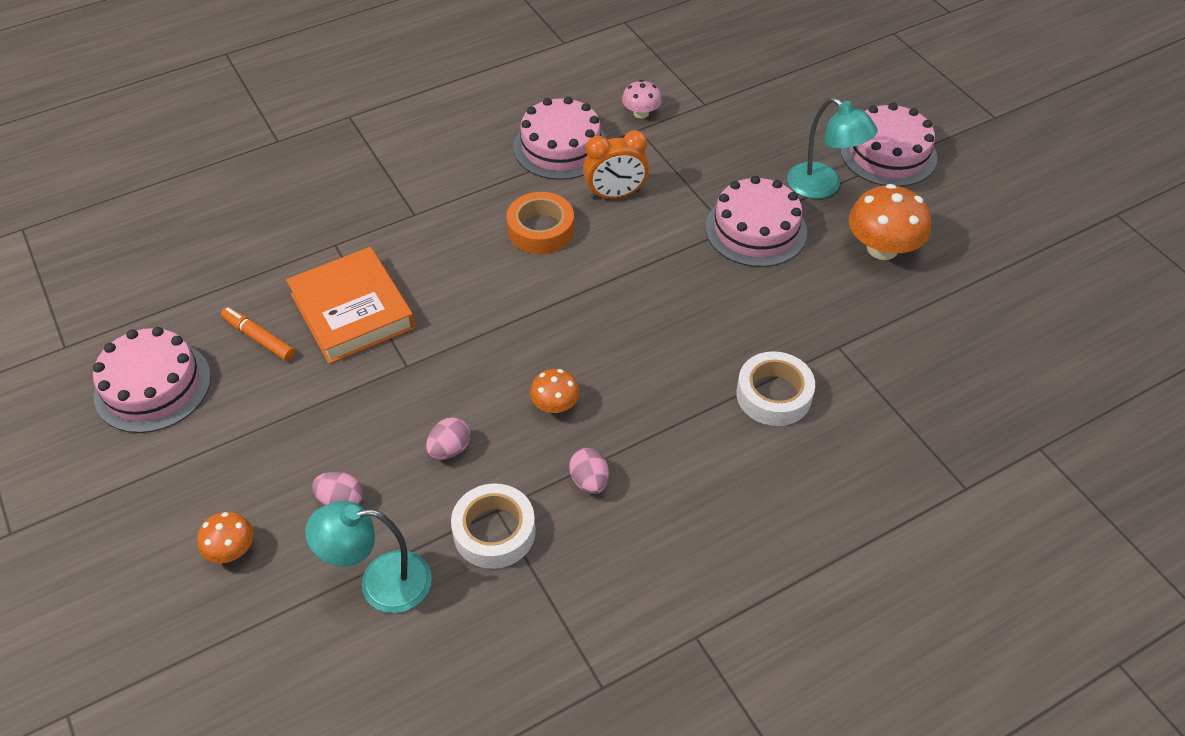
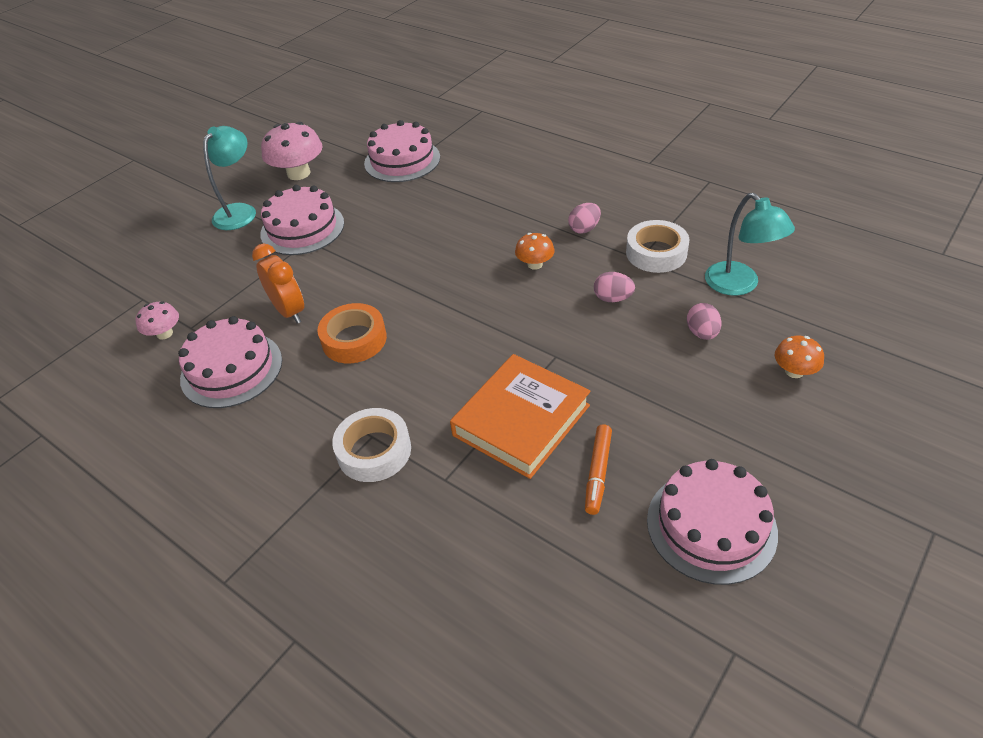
camera: 110 degrees left, 5 degrees down
(774, 395) = (459, 181): white tape -> white tape (374, 451)
(882, 248) = (298, 173): orange mushroom -> pink mushroom
(888, 153) = (190, 193): pink cake -> pink cake (402, 160)

